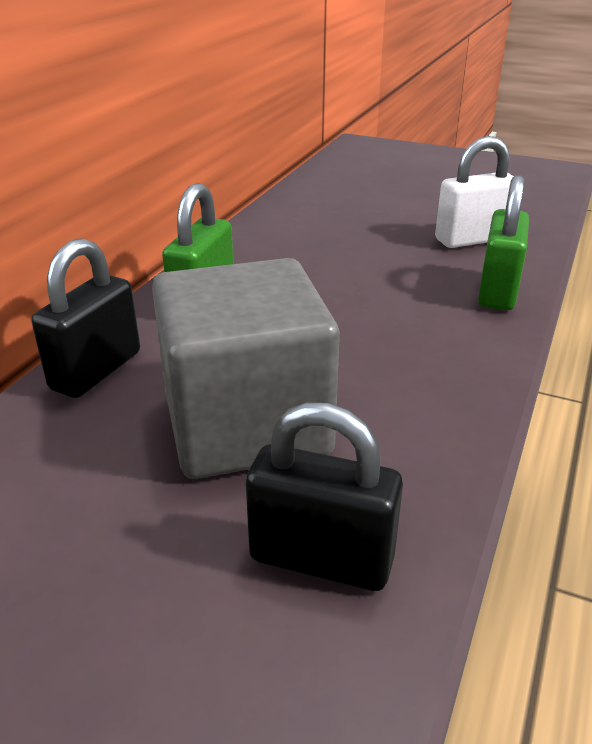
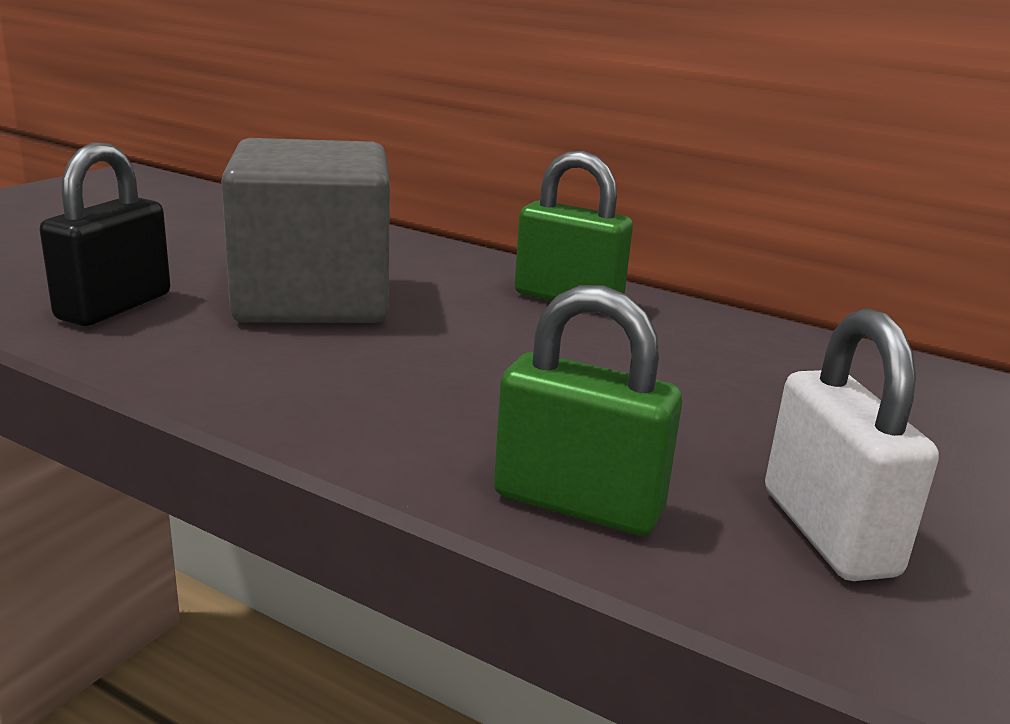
camera: 95 degrees right, 10 degrees down
(96, 371) = (437, 255): black padlock -> none

